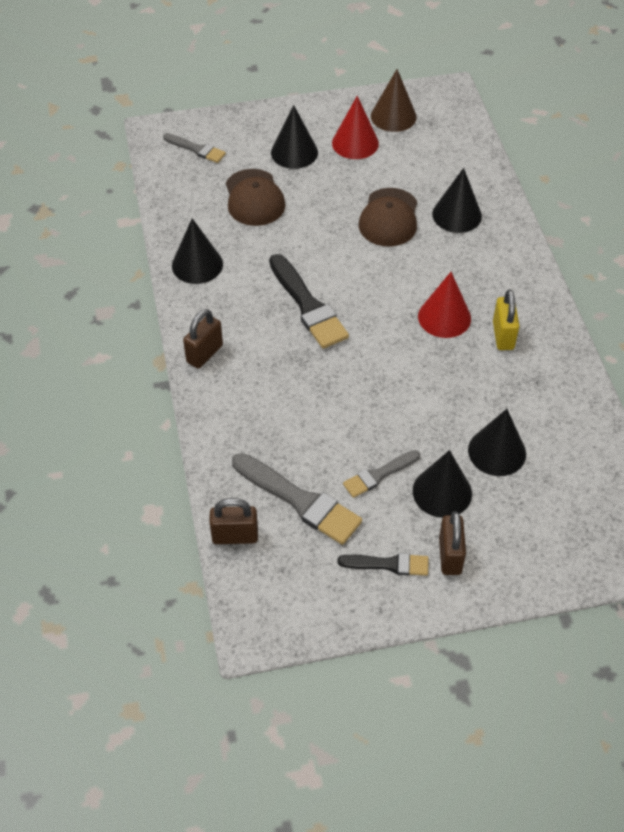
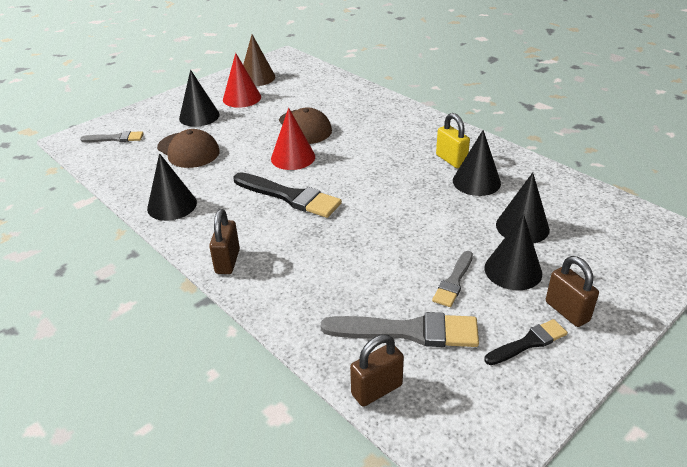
camera: 30 degrees left, 15 degrees down
(444, 317) = (400, 165): red cone -> red cone (293, 157)
(457, 215) = (351, 110): black cone -> black cone (476, 182)

